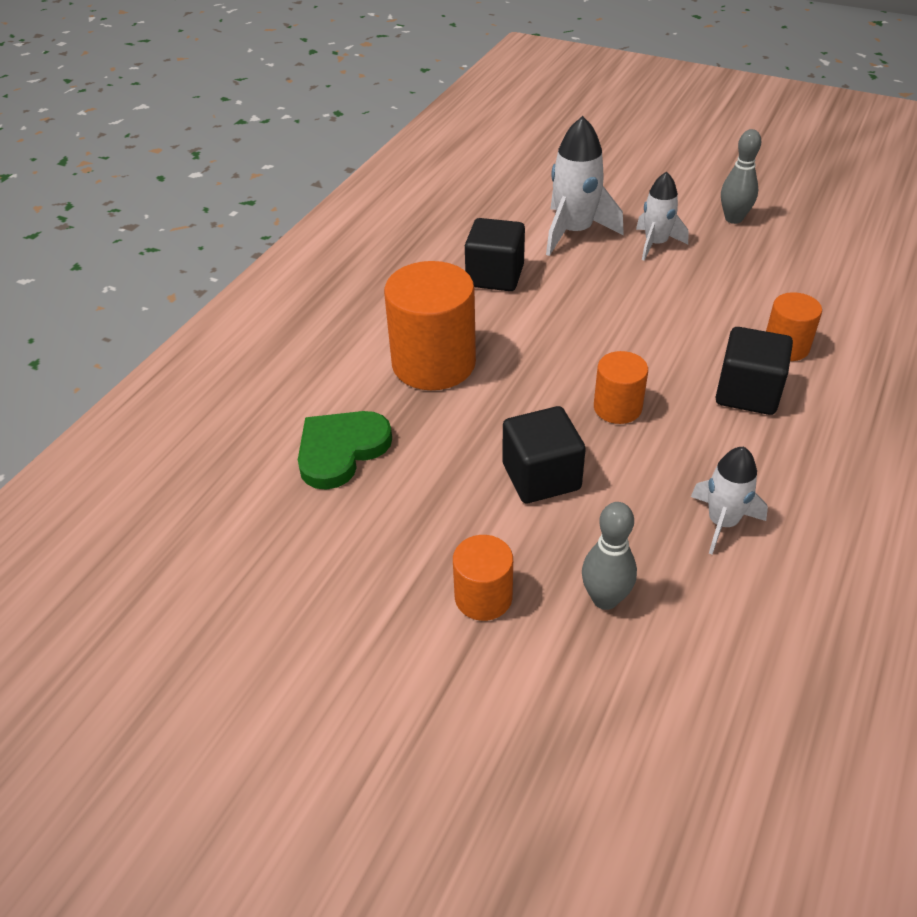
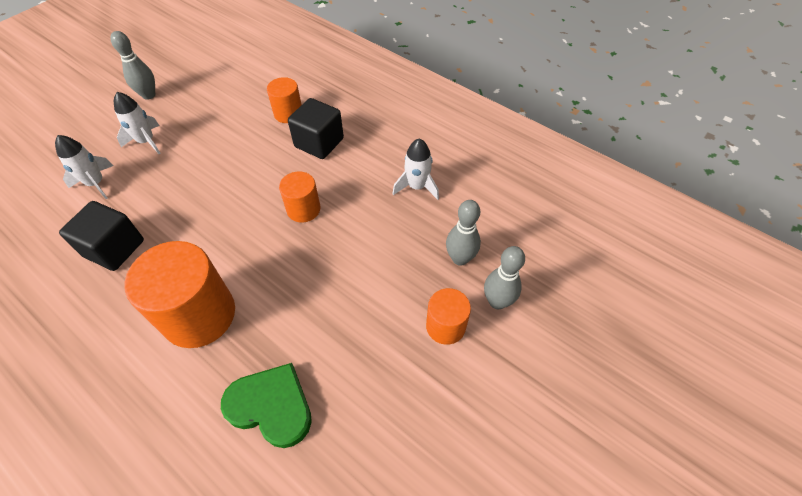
camera: 80 degrees left, 10 degrees up
(341, 450) = (271, 406): green heart -> green heart turned 150 degrees clockwise
(541, 476) = (350, 268): black cube -> none
(544, 657) = (497, 301): none -> grey bowling pin
(574, 232) = (96, 183): white rocket -> white rocket, size x0.64

